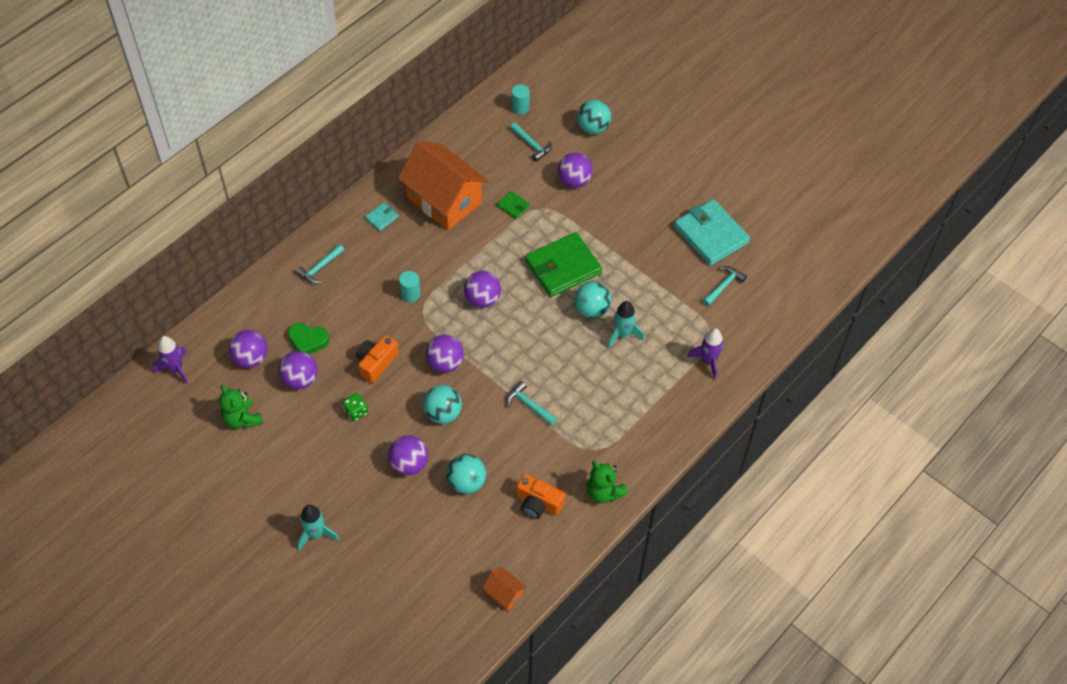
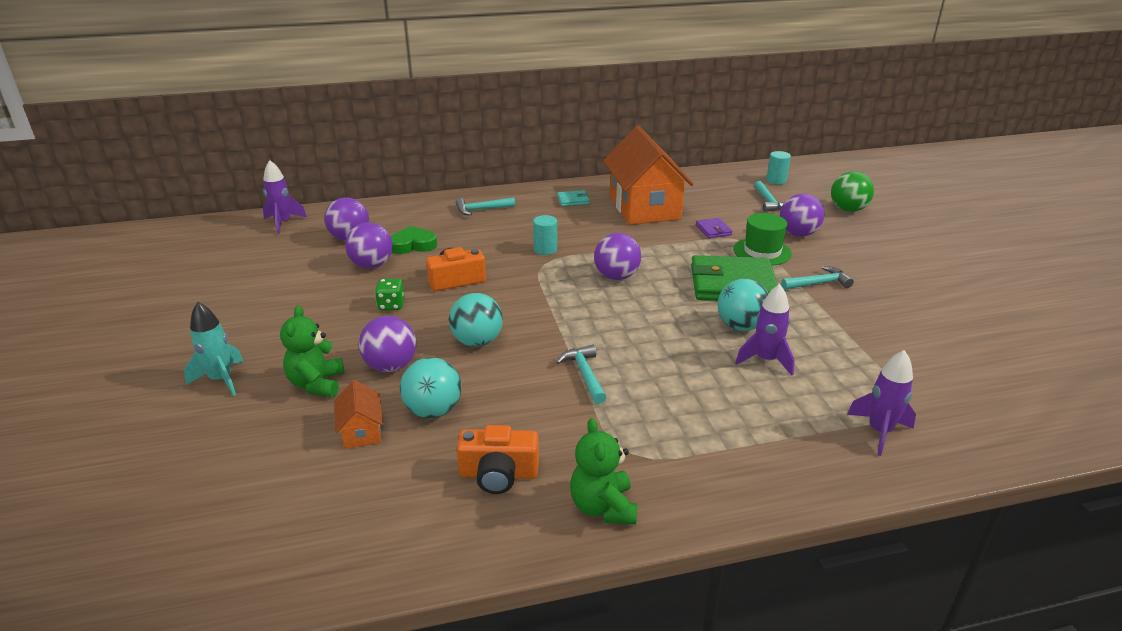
camera: 35 degrees right, 25 degrees down
(242, 419) = (286, 270): green teddy bear -> green teddy bear (317, 384)
(308, 340) = (413, 245): green heart -> green heart turned 120 degrees clockwise
(445, 363) = (525, 306): purple ball -> none
(504, 593) = (340, 556): orange house -> orange house (361, 431)
(513, 206) = (713, 230): green wallet -> purple wallet
(538, 503) = (498, 474): orange camera -> orange camera turned 60 degrees counterclockwise
(561, 217) = (762, 251): none -> green hat
(593, 128) = (848, 210): turquoise ball -> green ball
(622, 334) = (765, 360): turquoise rocket -> purple rocket
(711, 235) = (954, 320): turquoise wallet -> none
(723, 286) = (949, 368): turquoise hammer -> turquoise hammer (818, 283)

